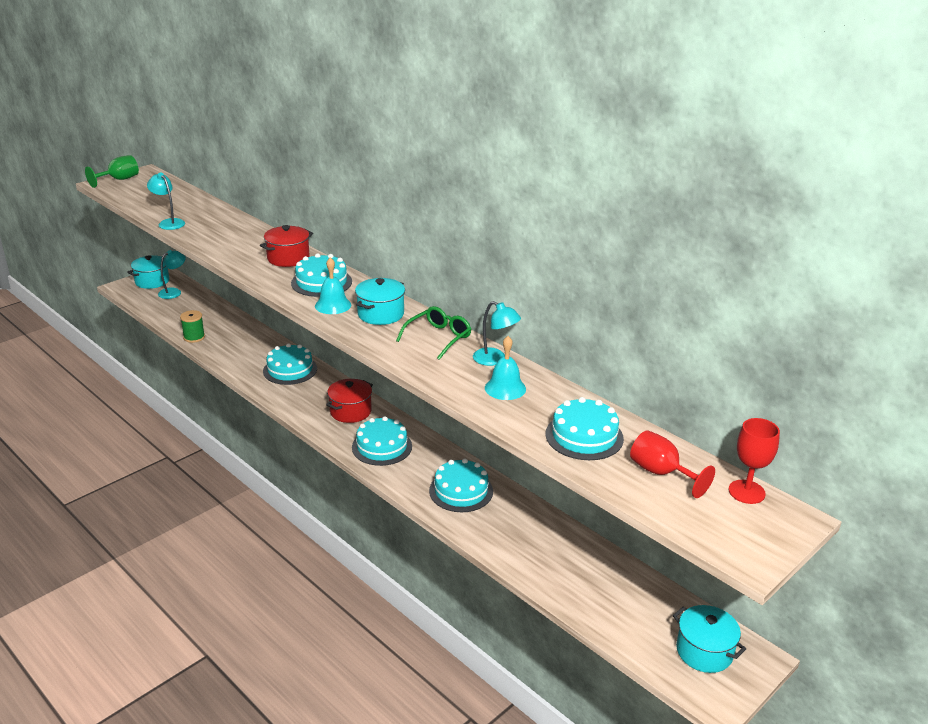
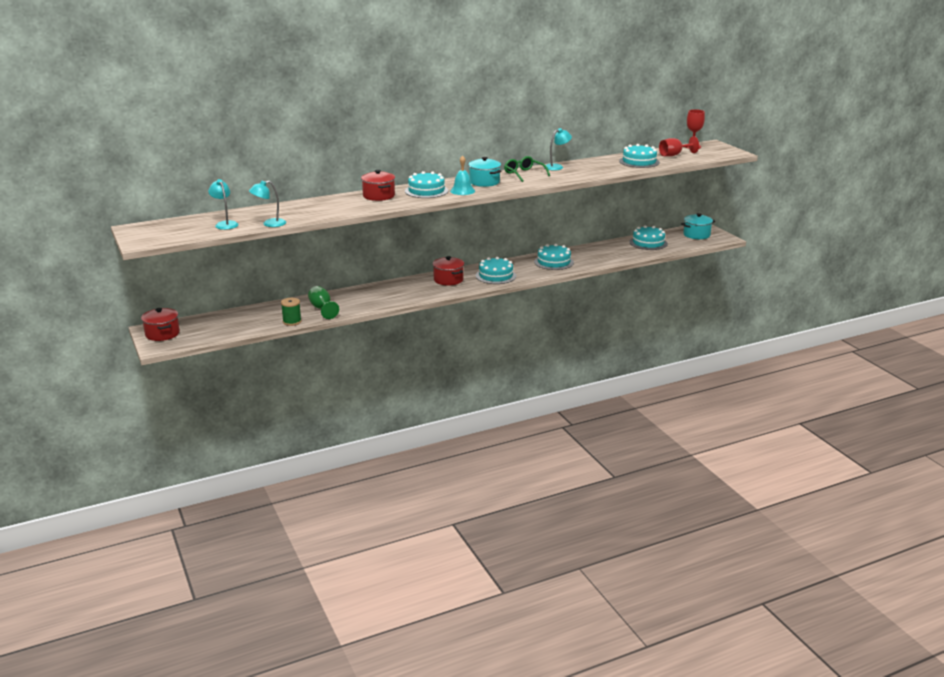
camera: 70 degrees left, 5 degrees down
(119, 180) = (139, 237): green goblet -> green goblet (322, 309)
(152, 281) = (162, 334): turquoise pot -> red pot
(174, 292) = (196, 325): turquoise lamp -> turquoise lamp (225, 224)
(290, 370) = (377, 292): turquoise cake -> turquoise cake (648, 243)
(505, 388) = (587, 168): turquoise bell -> none

